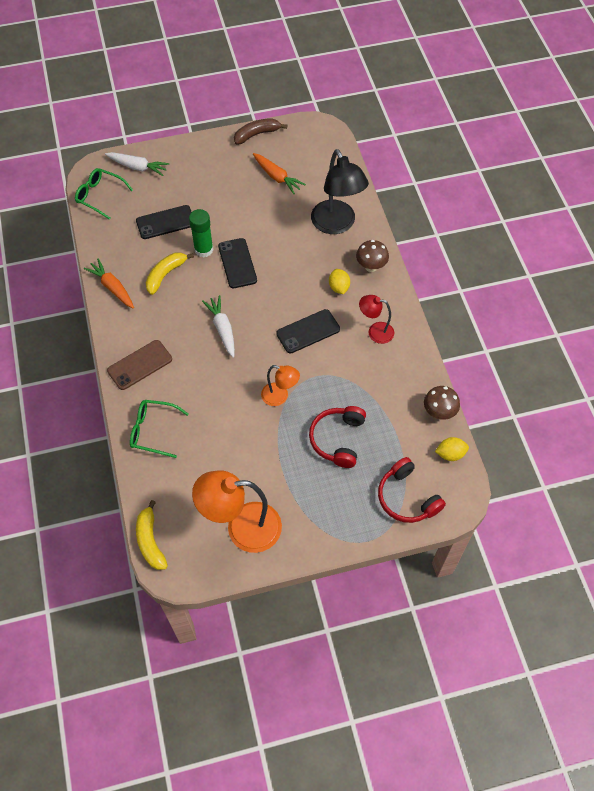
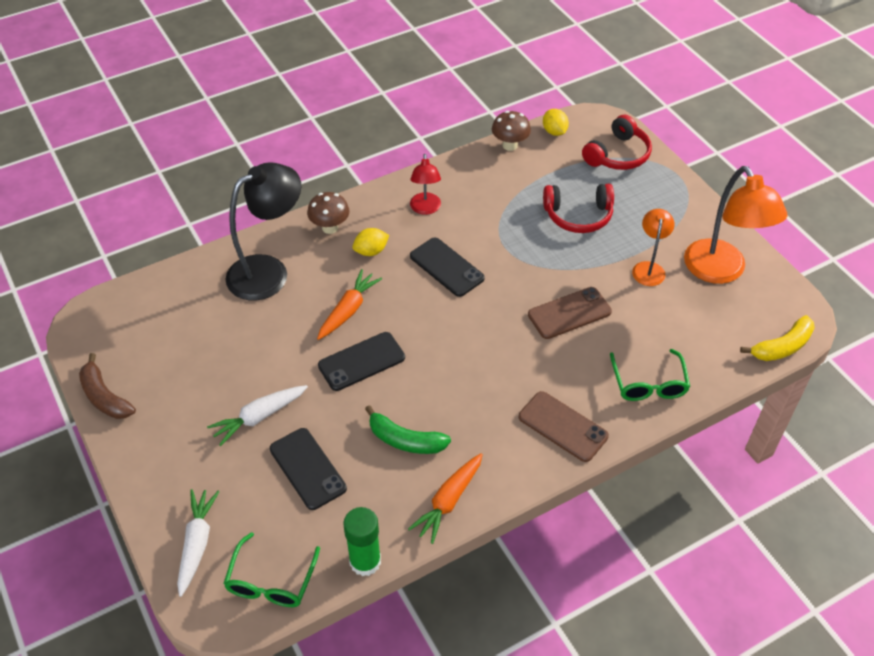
camera: 105 degrees left, 10 degrees down
(165, 275) = (405, 440): yellow banana -> green banana
(204, 249) = (347, 406): green glue stick -> green glue stick (365, 561)
(222, 329) = (473, 351): white carrot -> white carrot (259, 417)
(236, 400) = (569, 313): none -> brown phone
(277, 177) = (192, 353): orange carrot -> orange carrot (348, 310)
(280, 397) = (547, 274): orange lamp -> orange lamp (649, 268)

